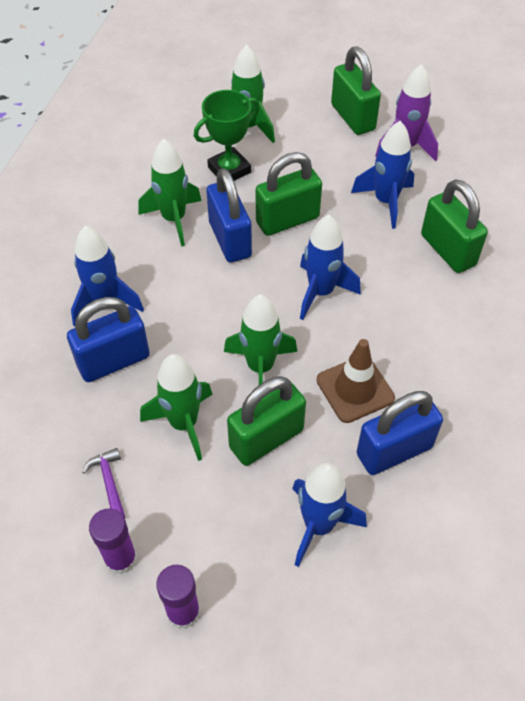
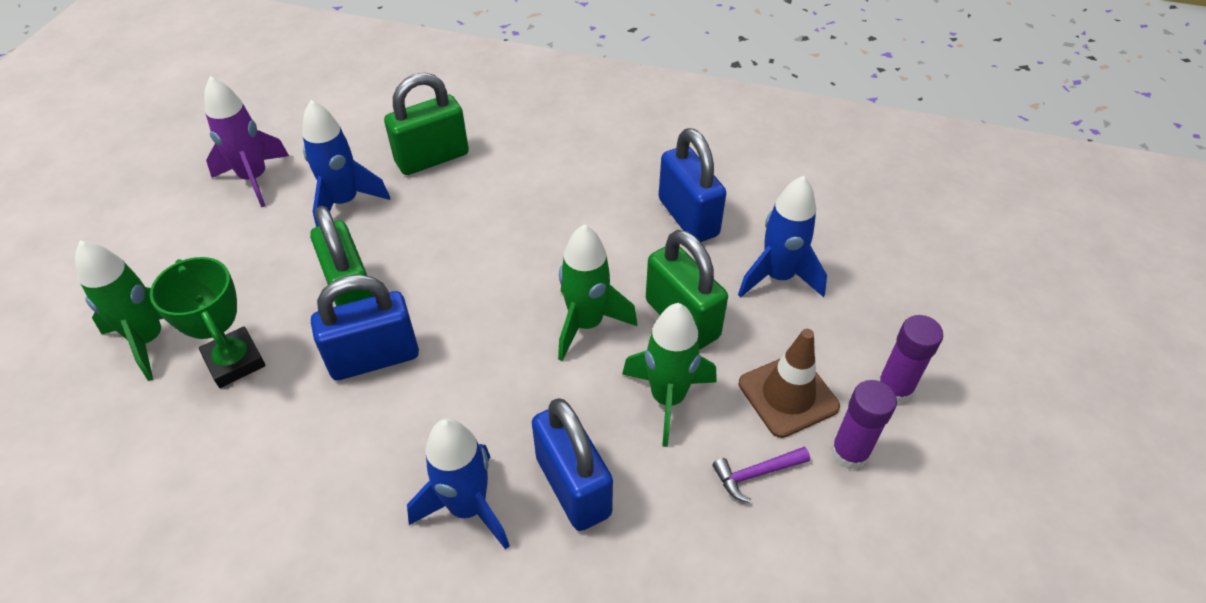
camera: 90 degrees left, 5 degrees down
(174, 219) = (319, 427): green rocket -> none
(321, 292) = (478, 266): blue rocket -> none
(353, 117) = (178, 224): green padlock -> none
(355, 389) = (615, 242): brown traffic cone -> brown traffic cone (788, 395)

